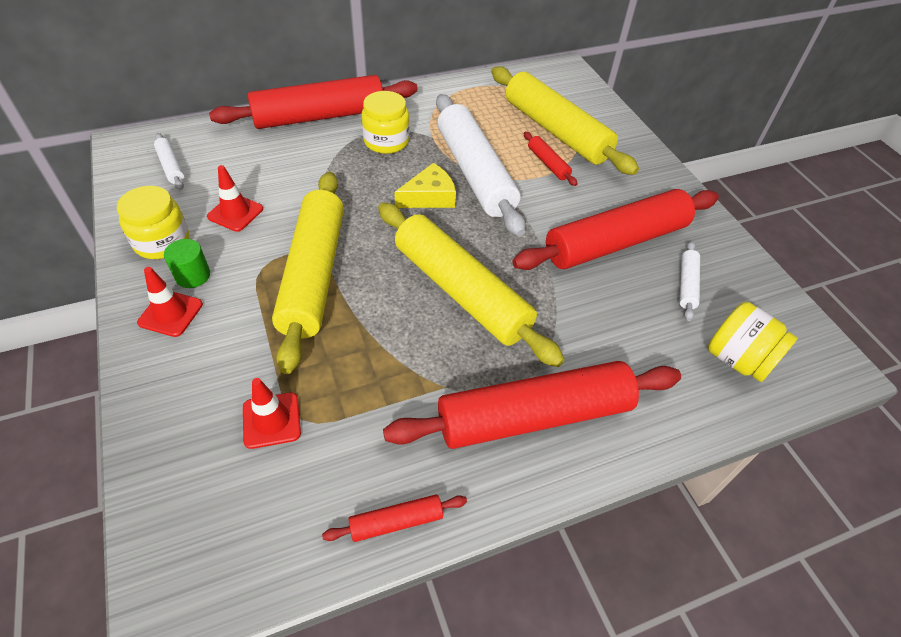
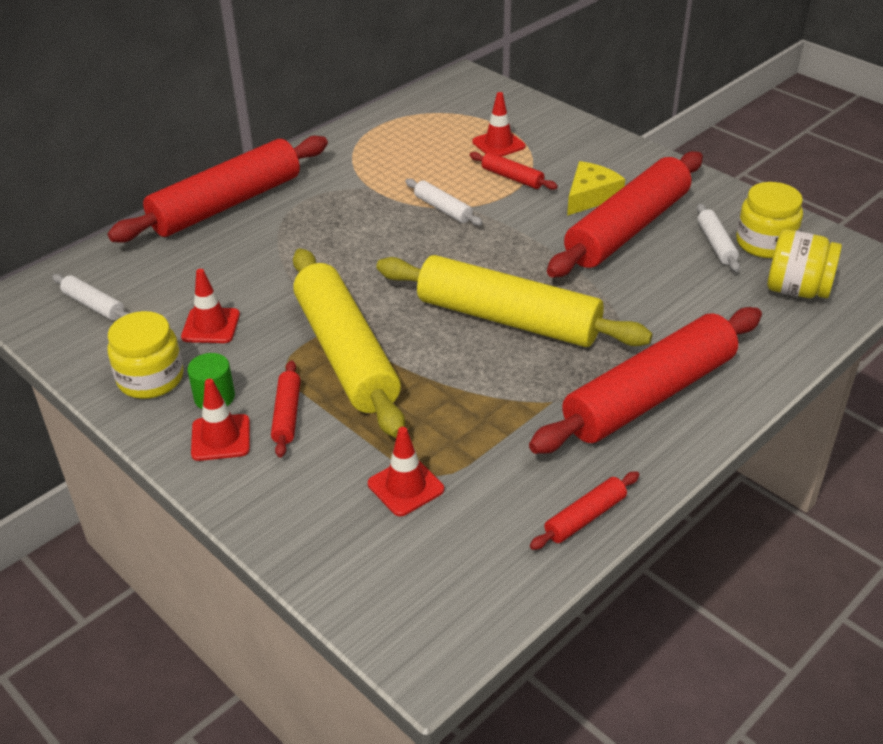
camera: 20 degrees left, 10 degrees down
(232, 312) = (287, 415): none -> red rolling pin
(386, 141) = (323, 207): yellow jar -> yellow jar (765, 243)
(429, 197) = (412, 245): yellow cheese -> yellow cheese (590, 196)
(475, 173) = (443, 209): white rolling pin -> white rolling pin, size x0.42
(556, 131) = (498, 144): yellow rolling pin -> red traffic cone

